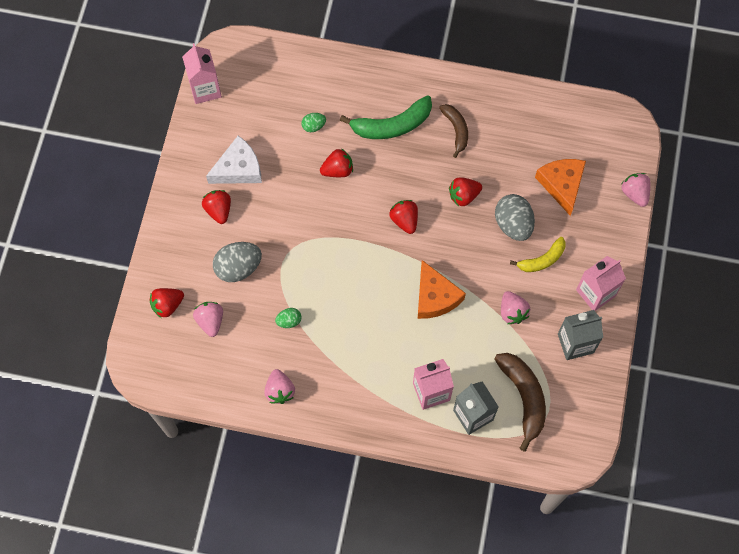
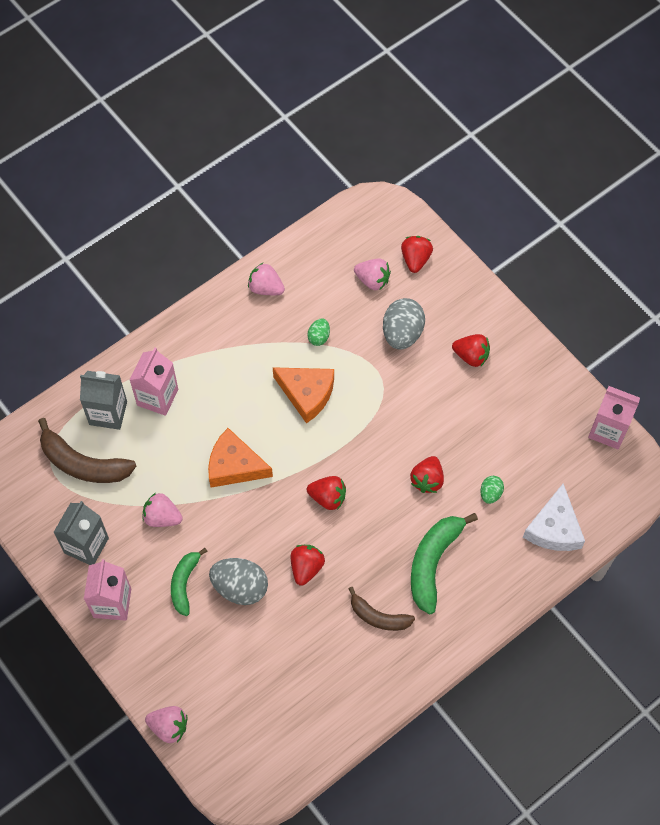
camera: 130 degrees right, 5 degrees down
(238, 168) = (499, 400): white cheese -> white cheese (554, 528)
(542, 260) = (184, 583): yellow banana -> green banana
(562, 185) = (238, 666): orange cheese -> orange cheese (307, 394)

